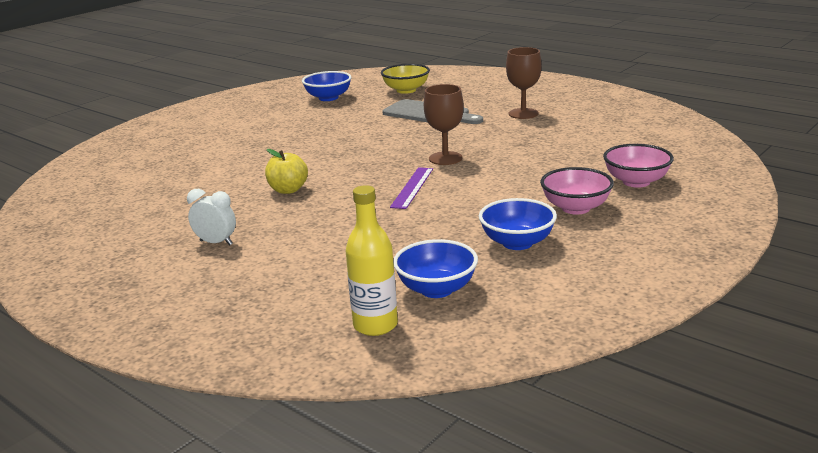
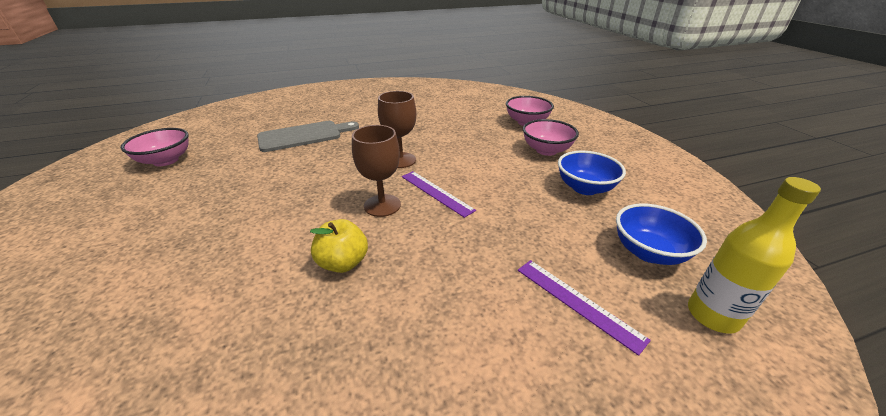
camera: 60 degrees left, 10 degrees up
(216, 243) = (419, 384): white clock -> none
(328, 98) = (166, 160): blue bowl -> pink bowl
(333, 271) = (577, 302): none -> purple ruler
(406, 90) = (237, 127): yellow bowl -> none
(523, 114) = (370, 111): brown goblet -> brown goblet (382, 205)

